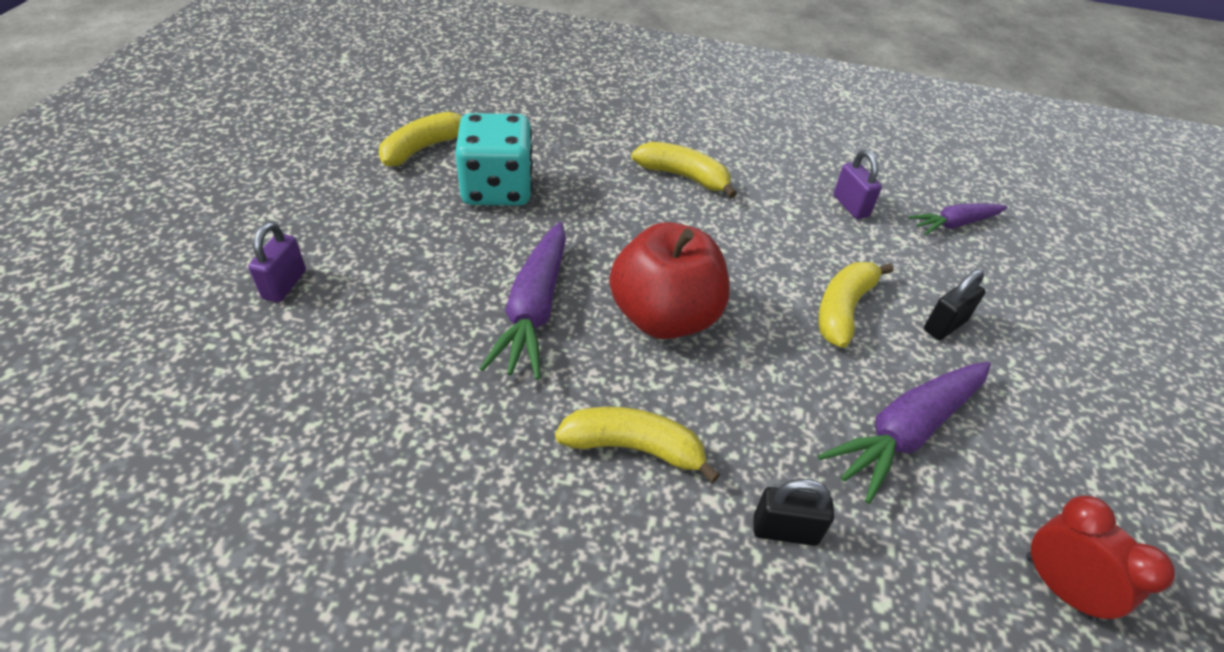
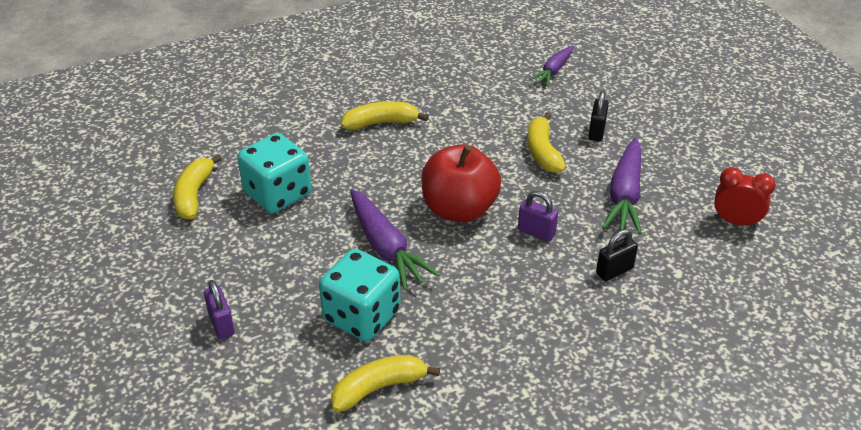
camera: 35 degrees left, 5 degrees down
(417, 369) = (362, 316): none -> turquoise dice
(634, 448) = (513, 280): yellow banana -> yellow banana (379, 388)
(850, 206) = (491, 90): purple padlock -> purple padlock (536, 232)

